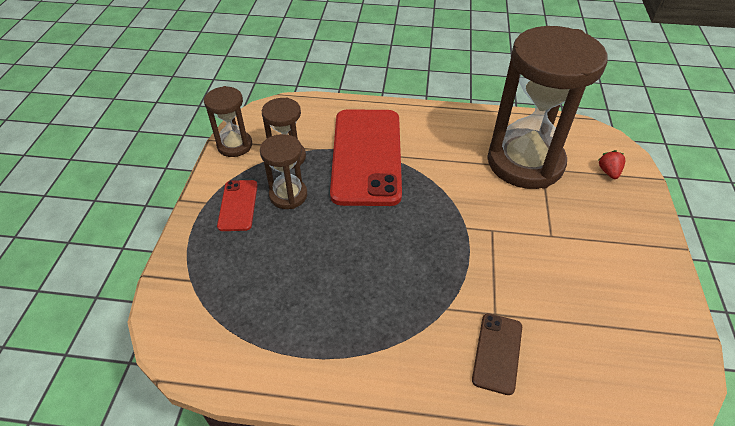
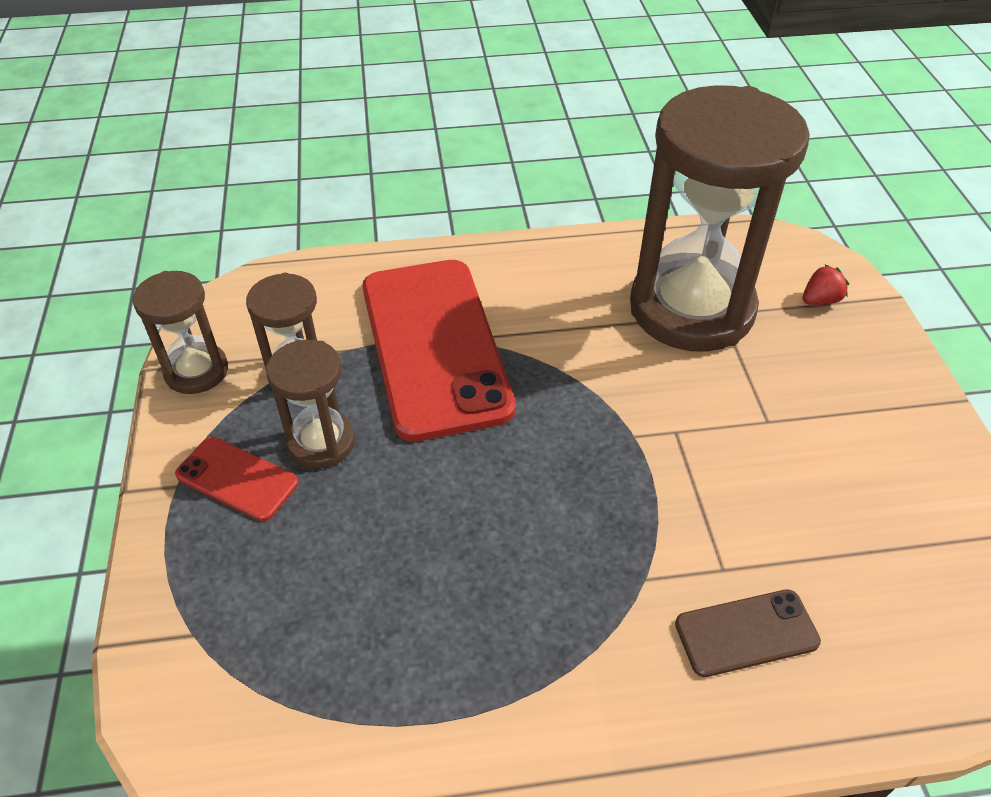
camera: 15 degrees left, 0 degrees up
(238, 205) = (237, 479): red phone -> red phone turned 45 degrees counterclockwise
(497, 353) = (746, 633): brown phone -> brown phone turned 75 degrees clockwise
(608, 172) = (820, 300): red strawberry -> red strawberry turned 75 degrees clockwise

